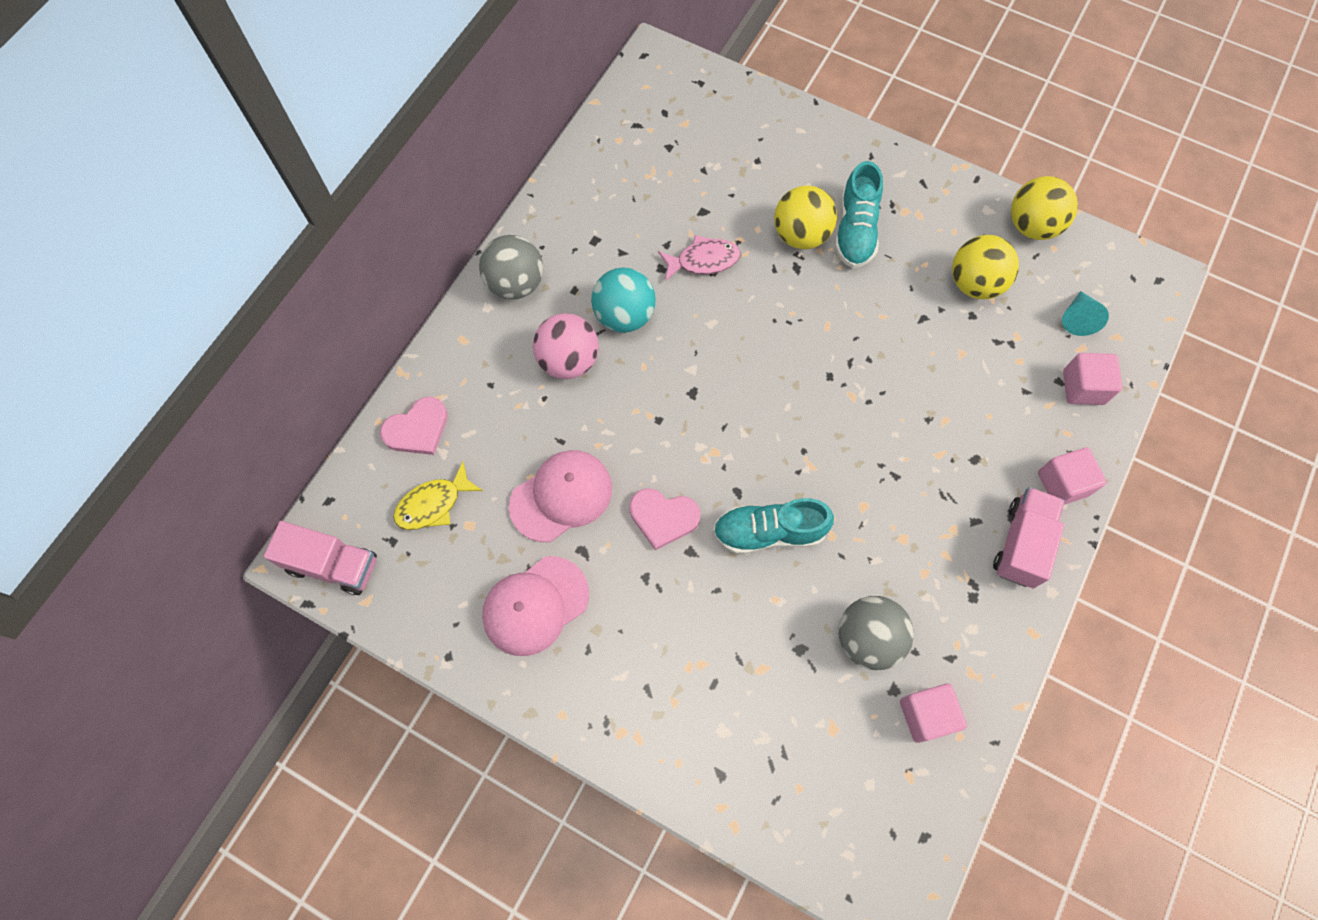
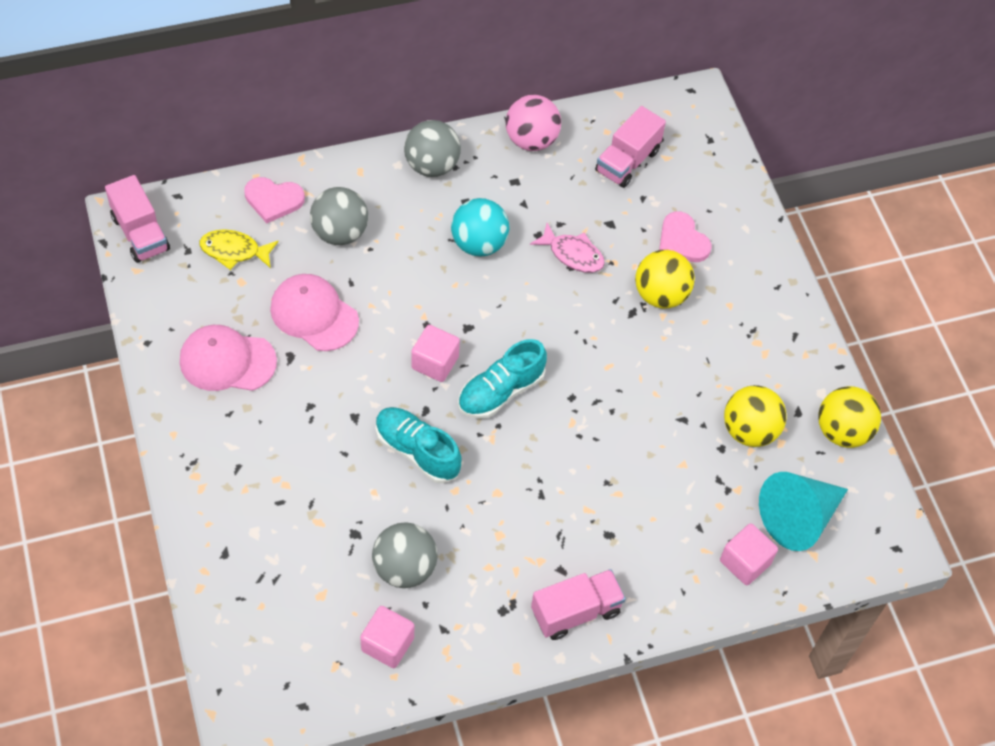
camera: 40 degrees right, 10 degrees down
(504, 407) = (340, 232): none -> grey ball
(561, 496) = (314, 314): pink cap -> pink cap turned 150 degrees counterclockwise
(568, 361) = (411, 240): pink ball -> pink ball (531, 140)
(660, 150) = (627, 161): none -> pink truck
(663, 517) = (361, 382): pink heart -> pink heart (682, 240)
(855, 230) = (704, 324): turquoise shoe -> turquoise shoe (500, 391)
(1062, 484) = (651, 604): pink cube -> pink cube (435, 362)
(1077, 318) = (798, 518): turquoise cone -> turquoise cone, size x1.90

